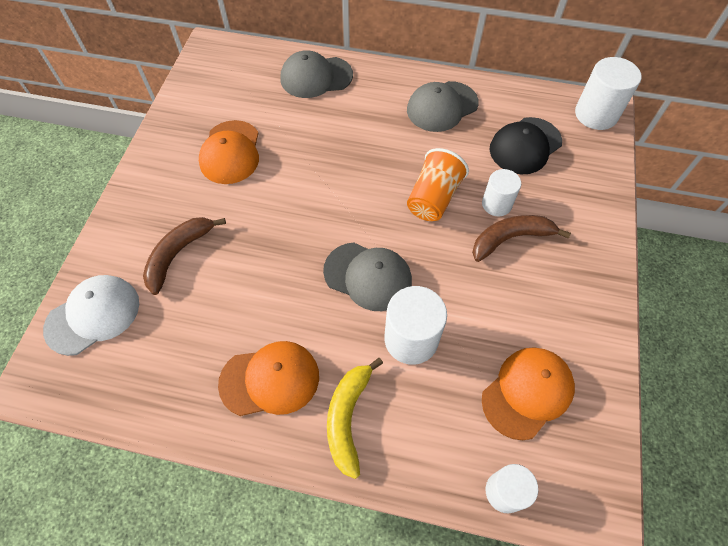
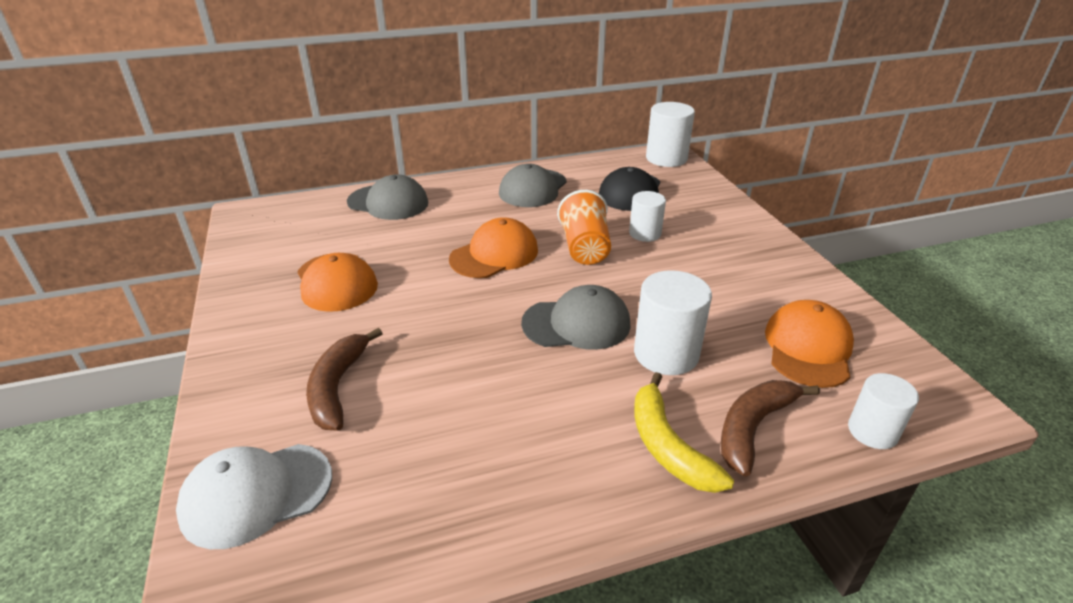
camera: 30 degrees left, 25 degrees down
(93, 315) = (256, 494): white cap -> white cap turned 135 degrees counterclockwise
(270, 379) = (550, 453): orange cap -> orange cap (494, 254)
(316, 77) = (388, 202): grey cap -> grey cap turned 120 degrees counterclockwise
(510, 238) = (680, 251): brown banana -> brown banana (753, 427)

